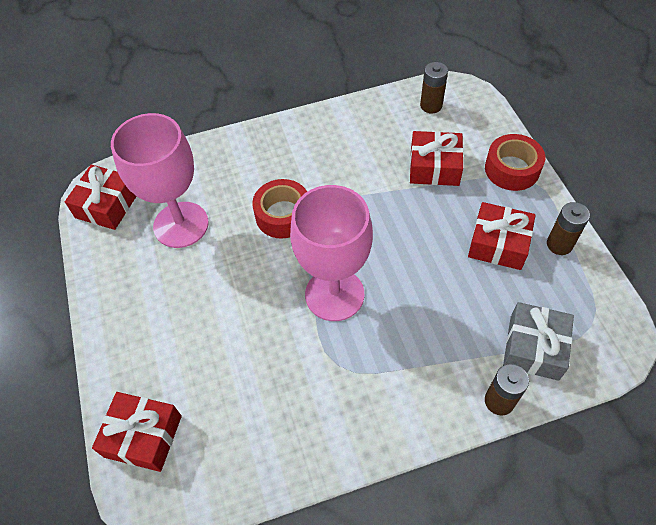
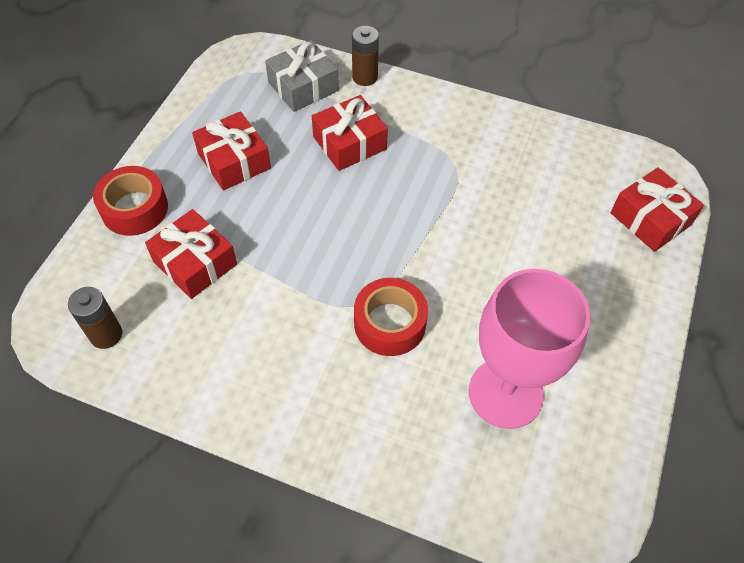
camera: 145 degrees left, 0 degrees up
(107, 205) = (580, 490): red gift -> red gift (349, 143)
(334, 294) = (410, 216): pink goblet -> none
(559, 244) = (191, 128): brown battery -> none

